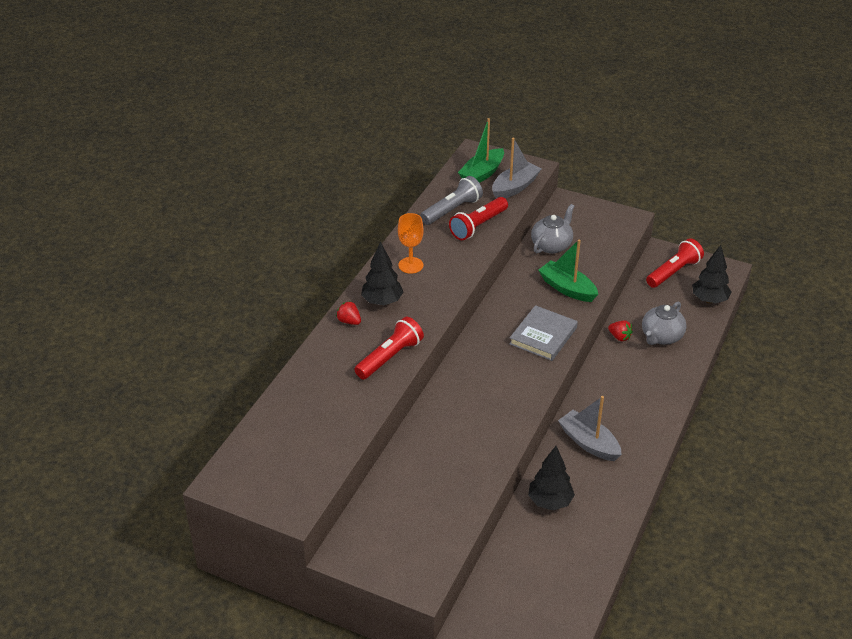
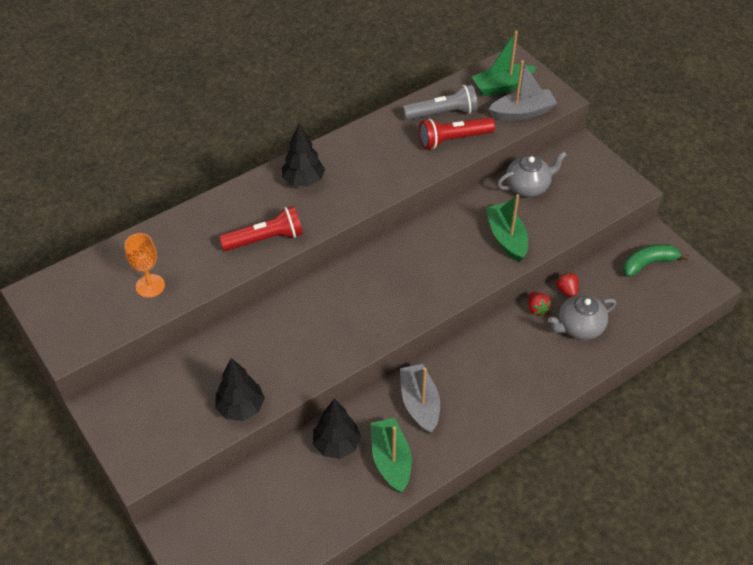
camera: 30 degrees right, 10 degrees up
(349, 321) = (259, 188): red strawberry -> red strawberry (566, 291)
(410, 265) = (358, 155): orange goblet -> orange goblet (150, 286)
(543, 336) = (443, 277): grey book -> none
(601, 493) = (391, 460): none -> green boat
(673, 272) = (648, 263): red flashlight -> green banana
(709, 300) = (662, 309): black tree -> black tree (241, 408)

